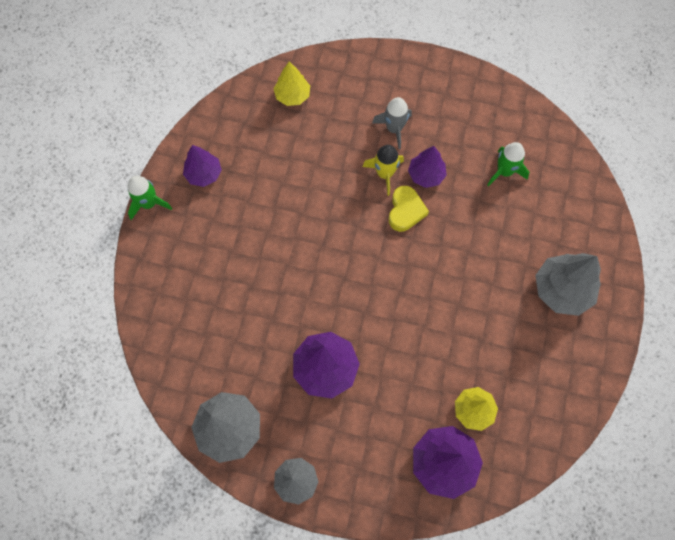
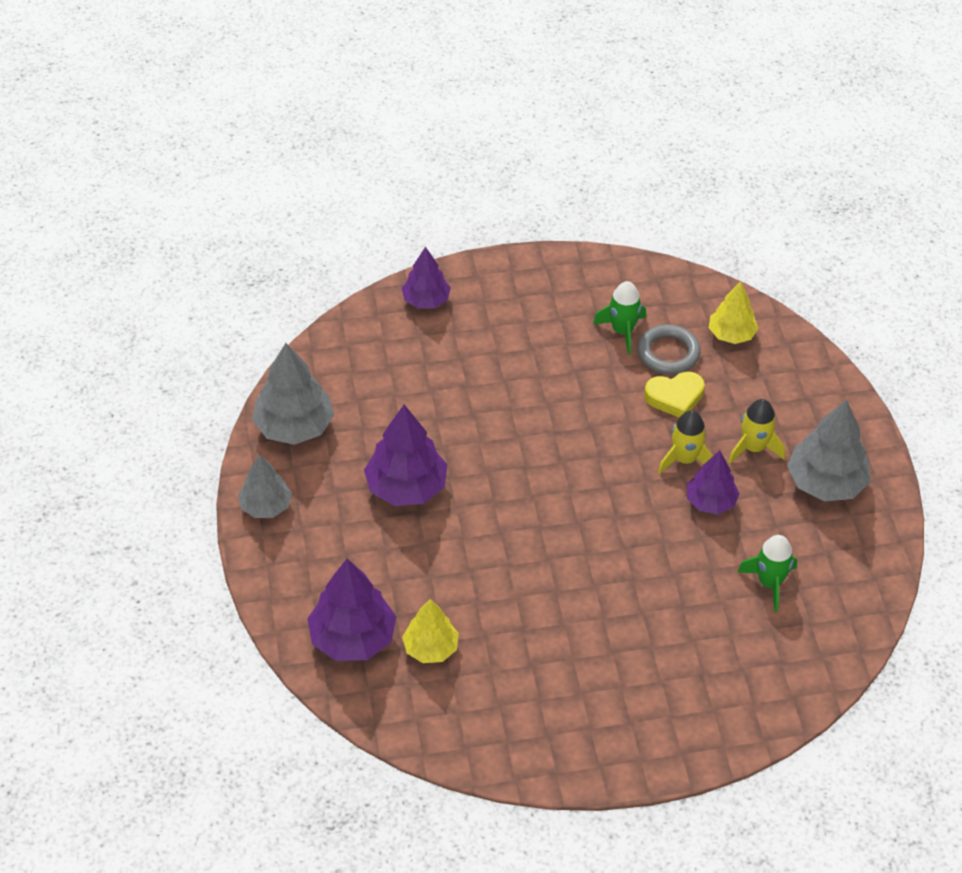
camera: 65 degrees right, 20 degrees down
(149, 203) = (511, 260): green rocket -> green rocket (622, 331)
(204, 174) = (576, 293): purple tree -> purple tree (426, 300)
(289, 141) = (668, 353): none -> grey ring
(394, 129) = (753, 448): grey rocket -> yellow rocket
(405, 211) = (648, 497): yellow heart -> yellow heart (675, 397)
(562, 289) = (640, 696): grey tree -> grey tree (826, 482)

